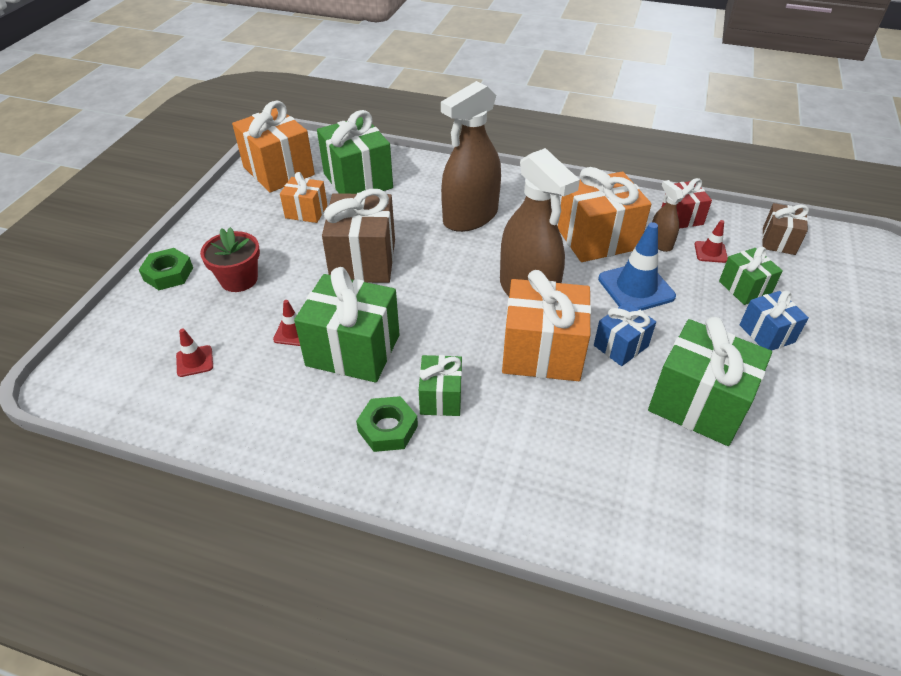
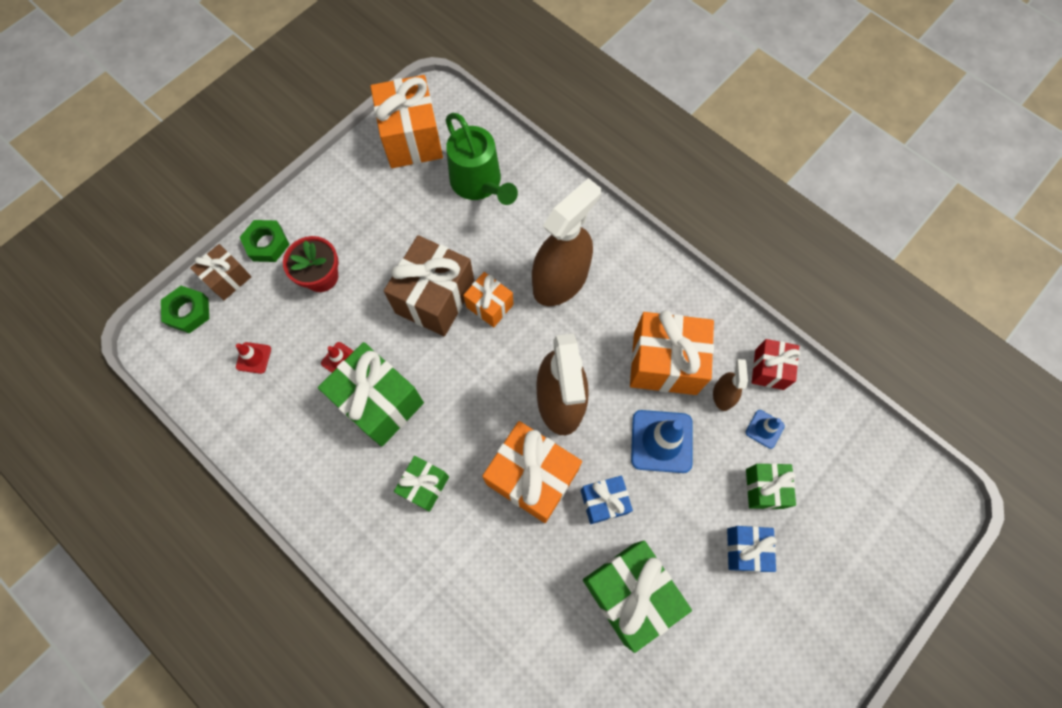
camera: 25 degrees right, 25 degrees up
(306, 212) = (413, 210): orange gift -> orange gift (489, 306)
(358, 181) = (479, 183): green gift -> green watering can
(387, 428) = (369, 497): green nut -> green nut (188, 311)
(470, 217) = (560, 281): brown spray bottle -> brown spray bottle turned 150 degrees clockwise
(710, 252) = (764, 429): red traffic cone -> blue traffic cone
(778, 241) = (845, 445): brown gift -> brown gift (228, 279)

